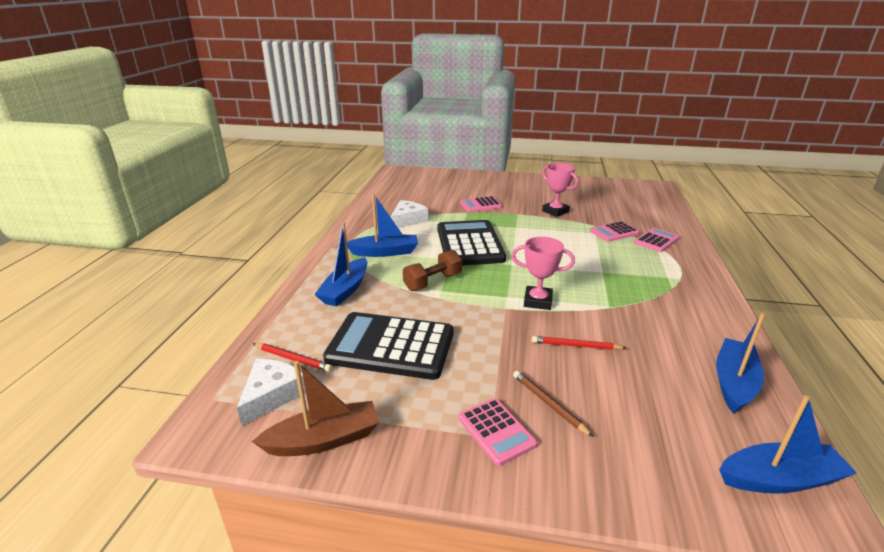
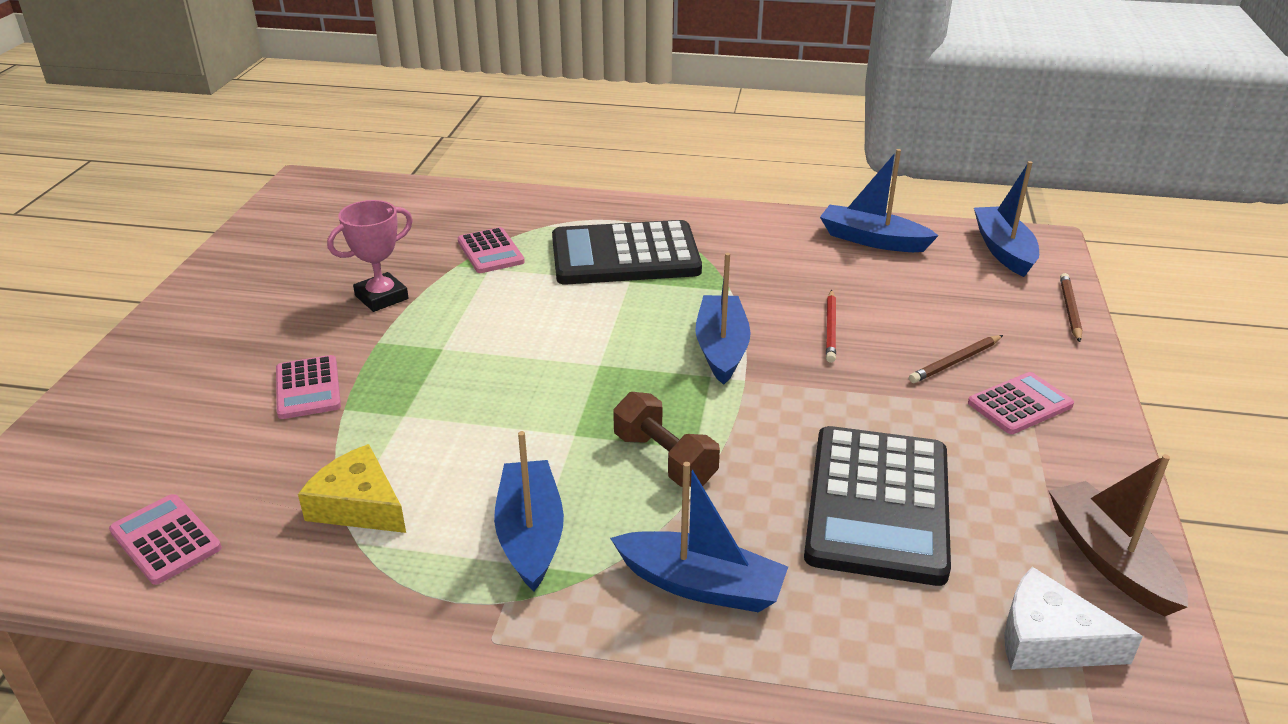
camera: 90 degrees left, 5 degrees up
(293, 359) = (948, 630): red pencil -> none
(407, 220) = (358, 505): white cheese -> yellow cheese
(469, 244) = (509, 410): black calculator -> black calculator (625, 255)
(537, 301) = (721, 348): pink trophy -> blue boat
(656, 241) = (529, 222): pink calculator -> pink calculator (166, 539)
(670, 509) = (1069, 309): none -> brown pencil

